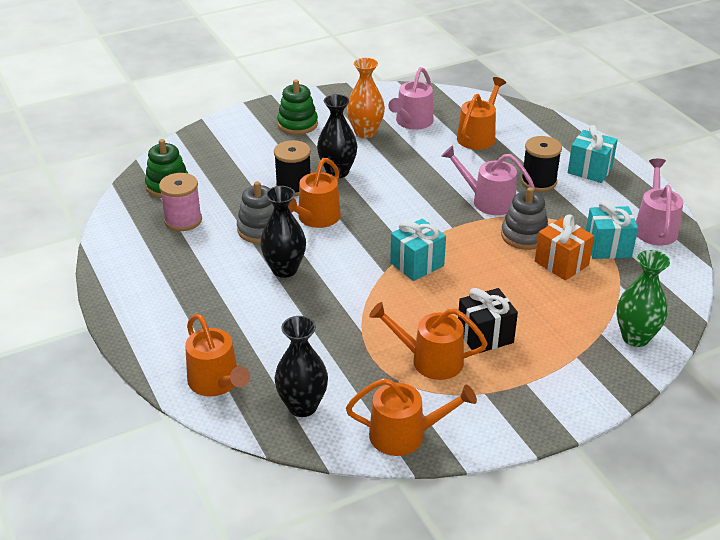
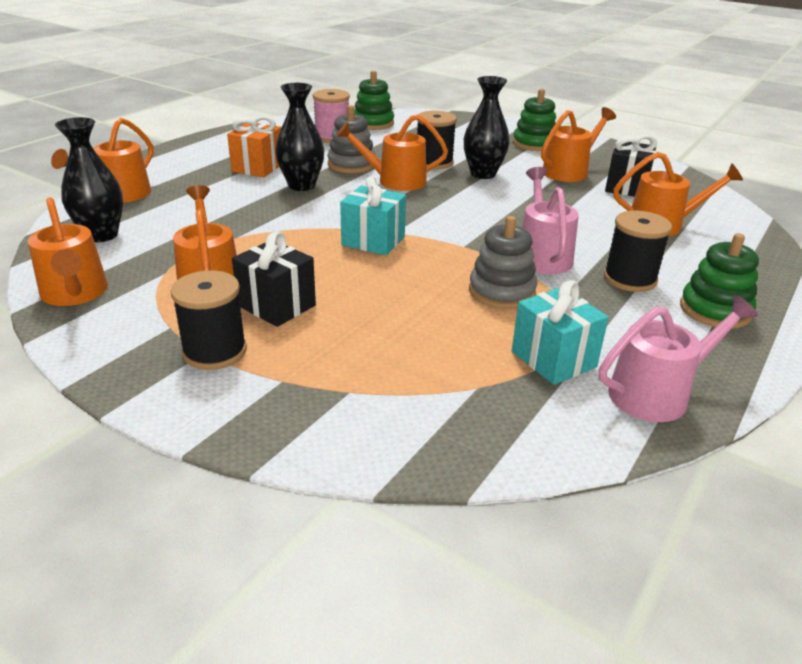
camera: 60 degrees right, 5 degrees down
(365, 133) = (569, 171): orange vase -> orange watering can
(412, 122) = (626, 187): pink watering can -> black gift
(529, 378) = (214, 351): none -> black spool
(561, 263) = (473, 329): orange gift -> orange gift (258, 167)
(589, 170) = (715, 310): turquoise gift -> green stacking toy
(635, 337) = (362, 425): green vase -> none

